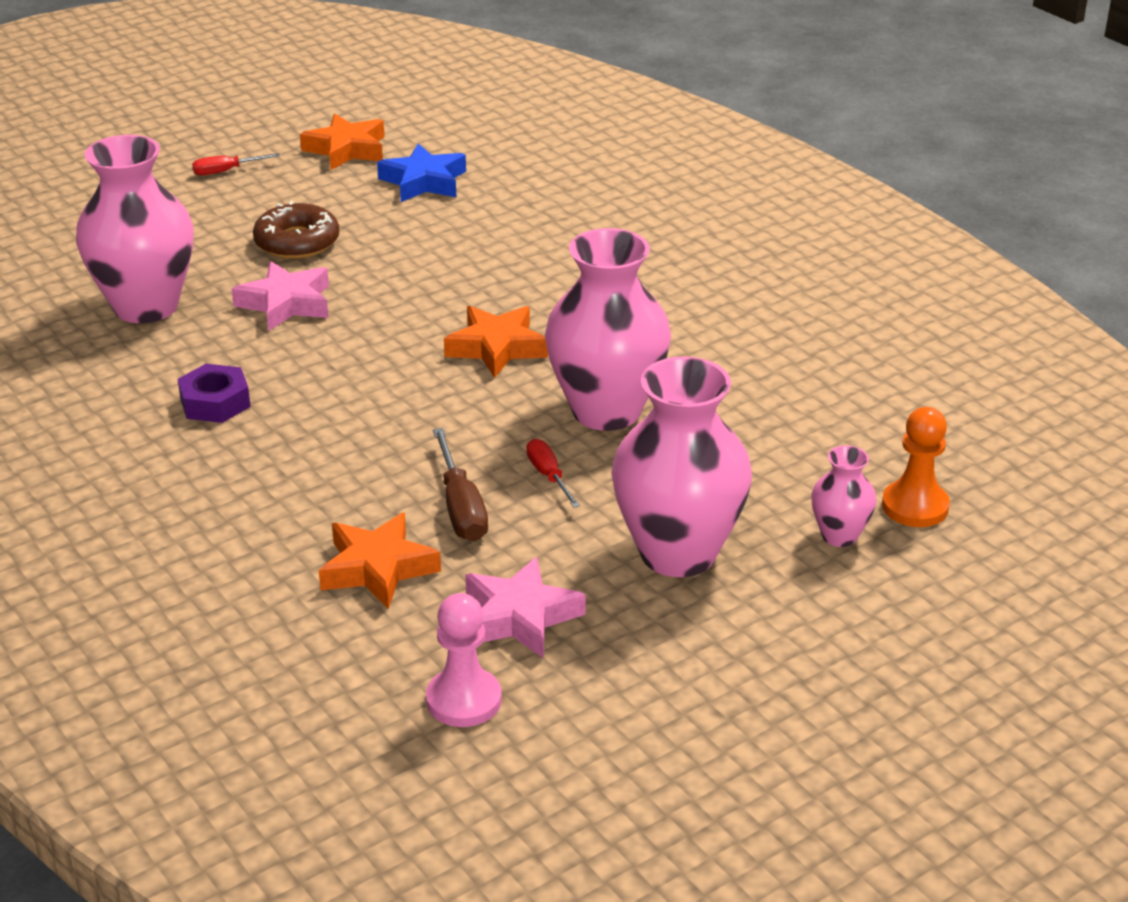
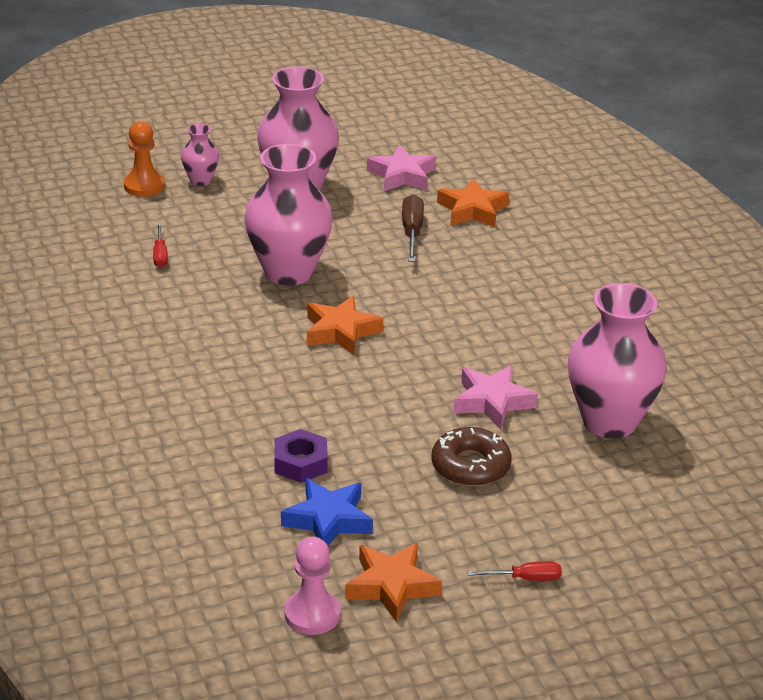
camera: 165 degrees left, 0 degrees up
(215, 402) = (558, 327): purple nut -> purple nut (300, 463)
(464, 700) = (446, 148): pink pawn -> pink pawn (312, 614)
(548, 476) = (349, 240): red screwdriver -> red screwdriver (160, 255)

